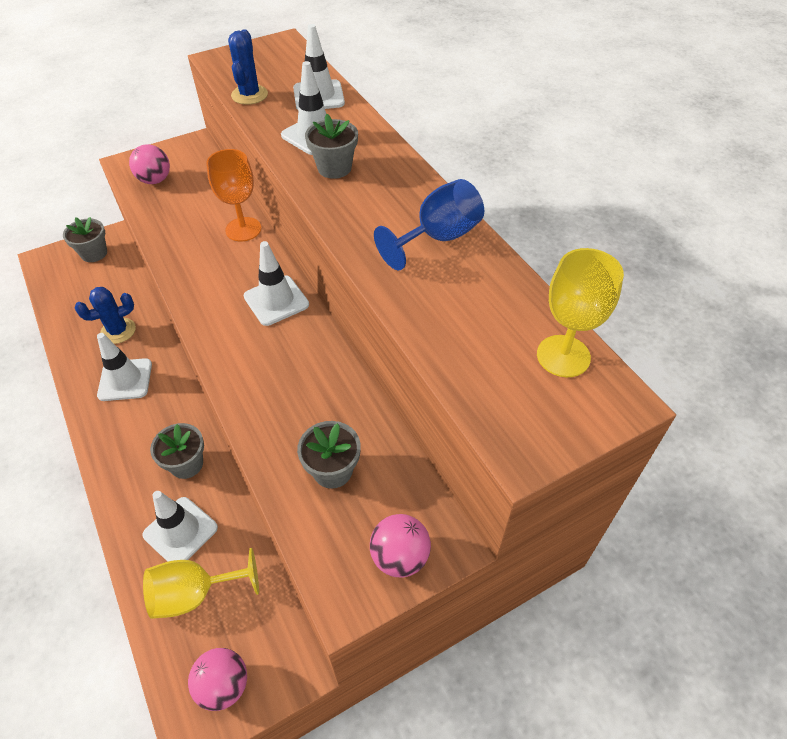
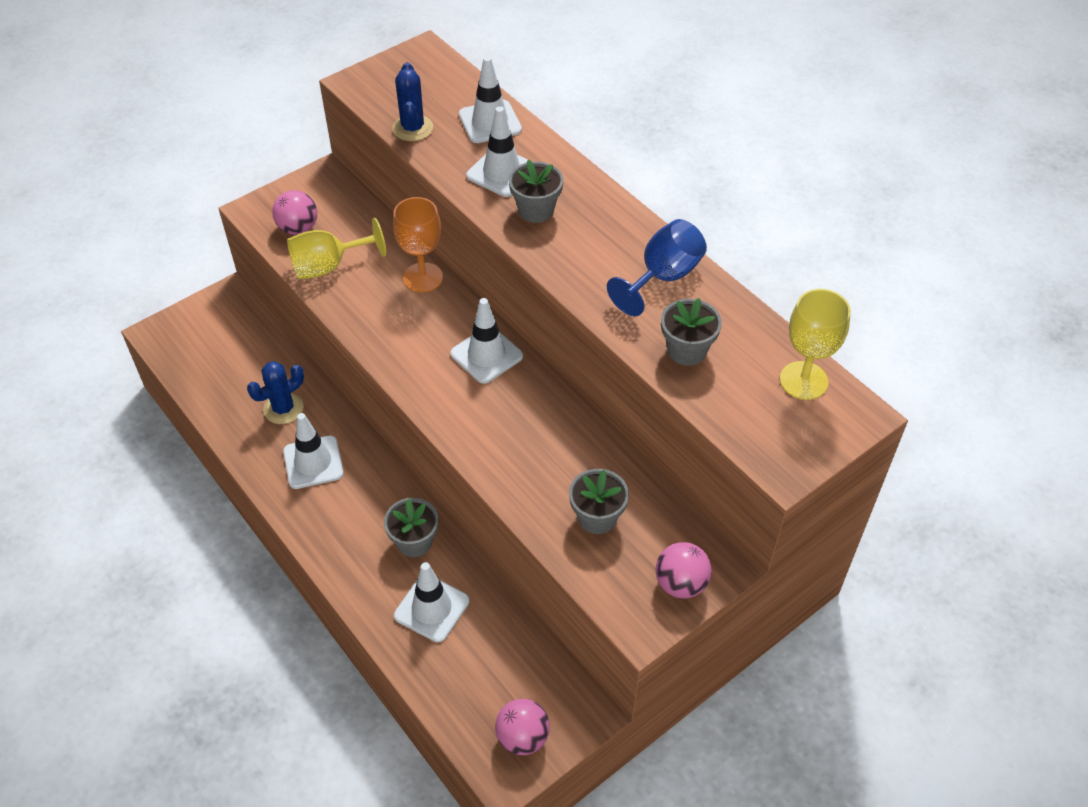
camera: 10 degrees left, 0 degrees up
(94, 253) = (217, 319): grey flower pot -> grey flower pot (687, 350)
(195, 593) = (467, 663): yellow goblet -> yellow goblet (328, 266)

